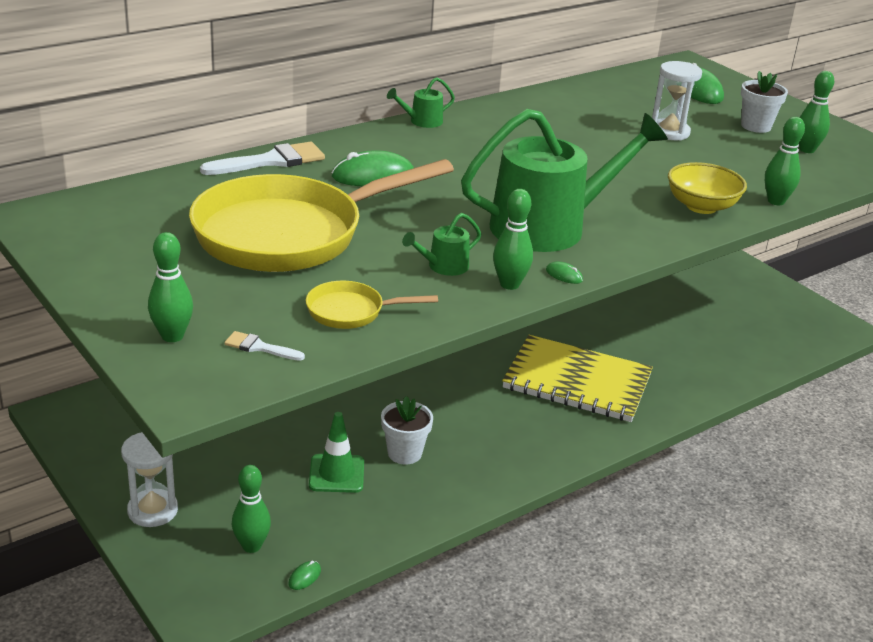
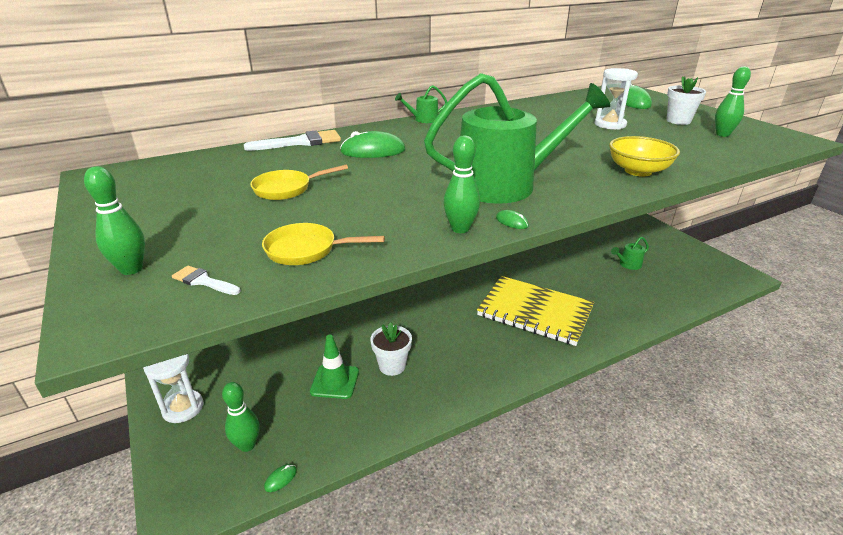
camera: 10 degrees right, 0 degrees up
(290, 234) = (287, 189): yellow pan -> yellow pan, size x0.42
(444, 266) = (405, 214): green watering can -> green watering can (628, 264)
(776, 201) = (703, 168): green bowling pin -> none

